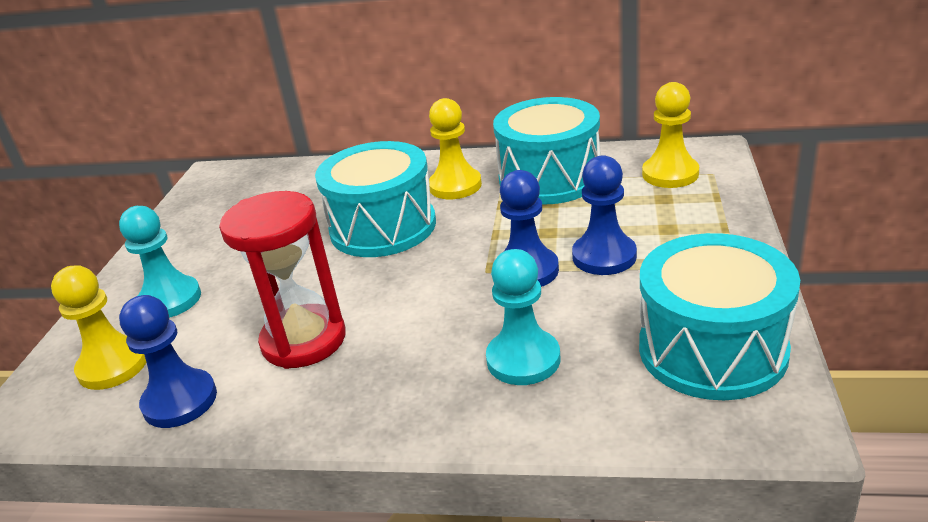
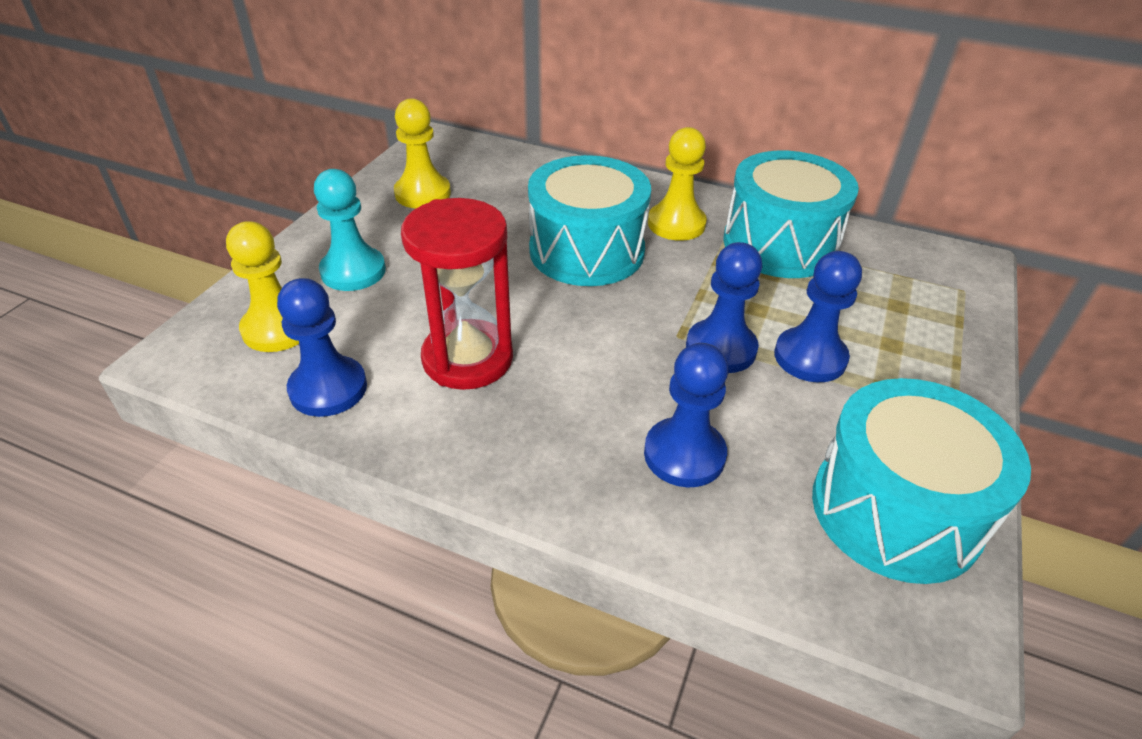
camera: 10 degrees right, 10 degrees up
(523, 359) = (684, 454): turquoise pawn -> blue pawn
(670, 174) = (915, 277): yellow pawn -> yellow pawn (422, 193)

